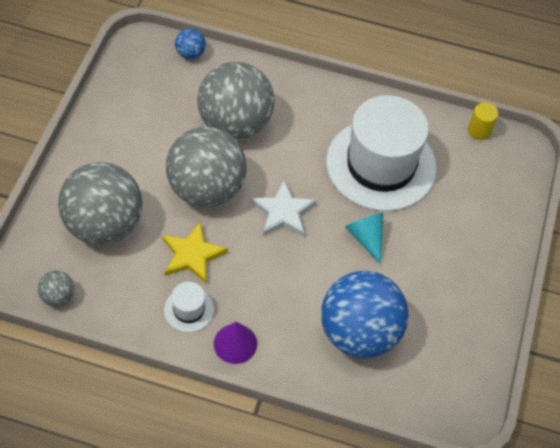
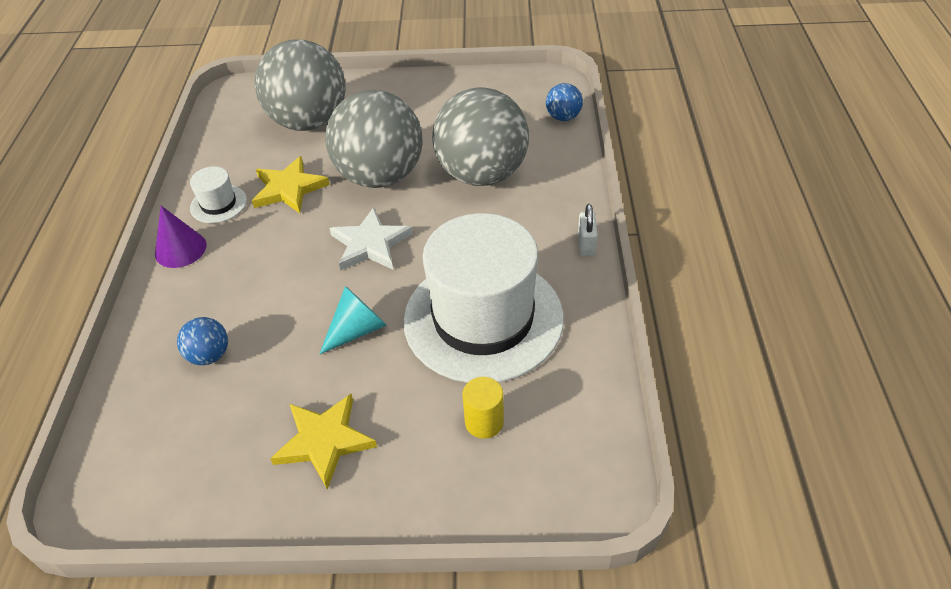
camera: 80 degrees right, 10 degrees down
(58, 296) = (219, 118): grey ball -> none
(335, 89) = (586, 244): none -> white padlock
(359, 333) = (209, 355): blue ball -> blue ball, size x0.42
(453, 274) = (324, 441): none -> yellow star
(479, 131) = (604, 422): yellow cylinder -> yellow cylinder (484, 422)

